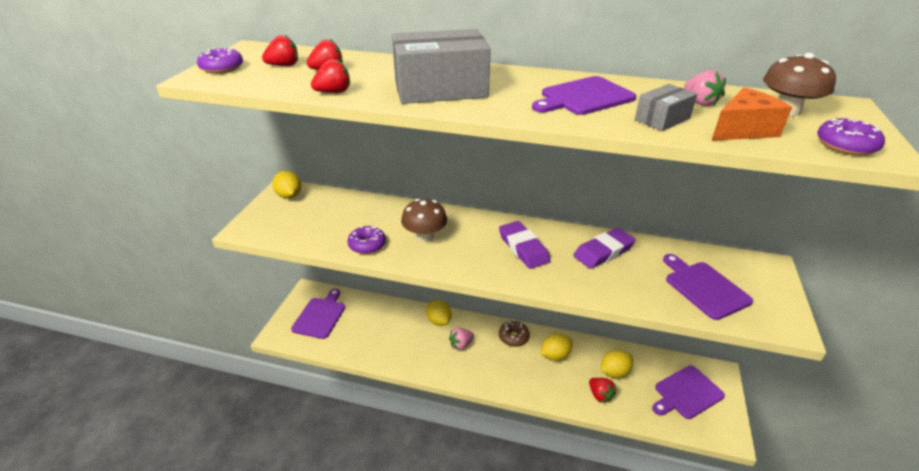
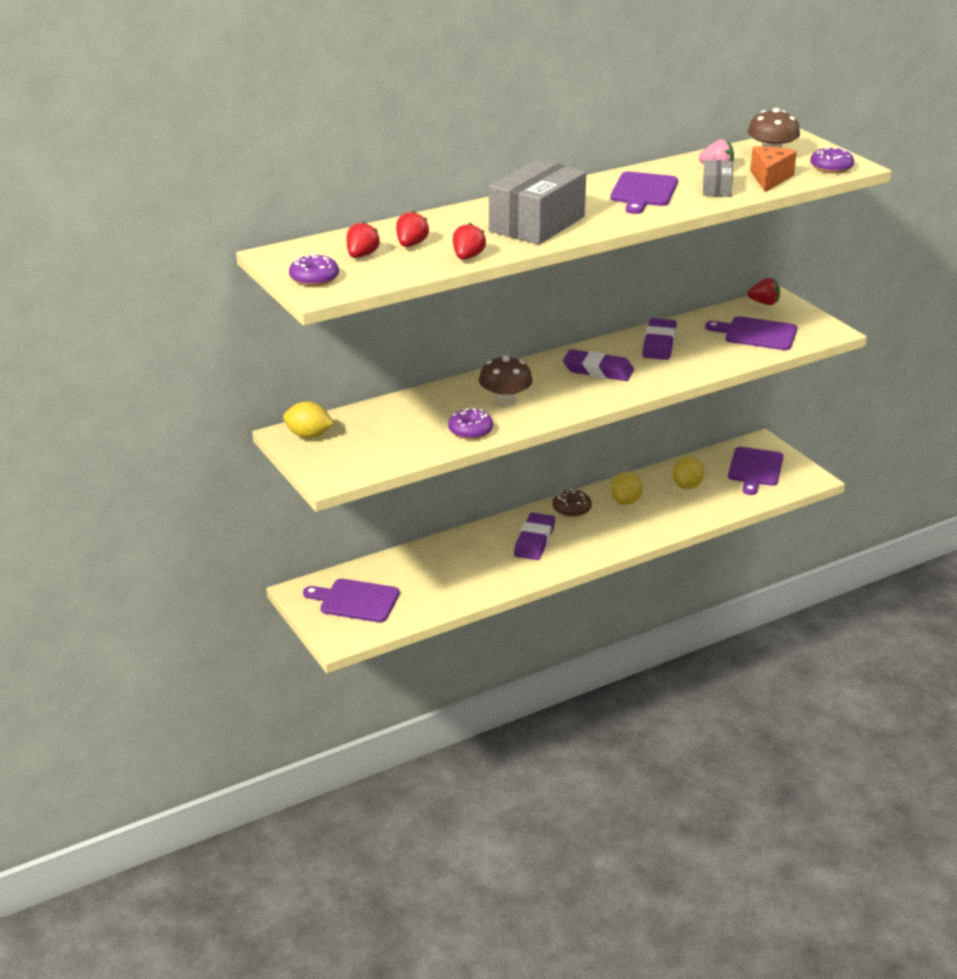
camera: 45 degrees left, 5 degrees down
(320, 316) = (356, 600): purple cutting board -> purple cutting board turned 45 degrees counterclockwise
(439, 320) = (483, 536): yellow lemon -> none
(461, 344) = (534, 541): pink strawberry -> purple eraser
(600, 395) = (697, 507): red strawberry -> red strawberry (764, 303)

